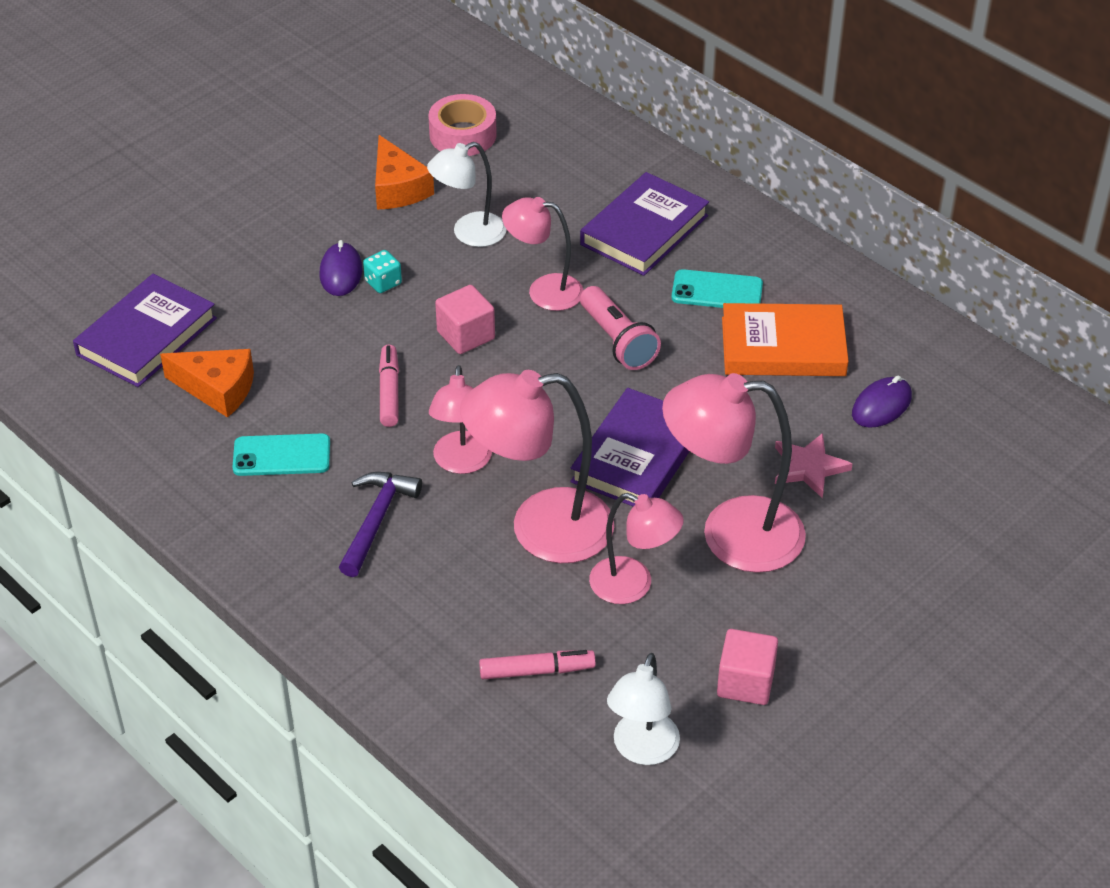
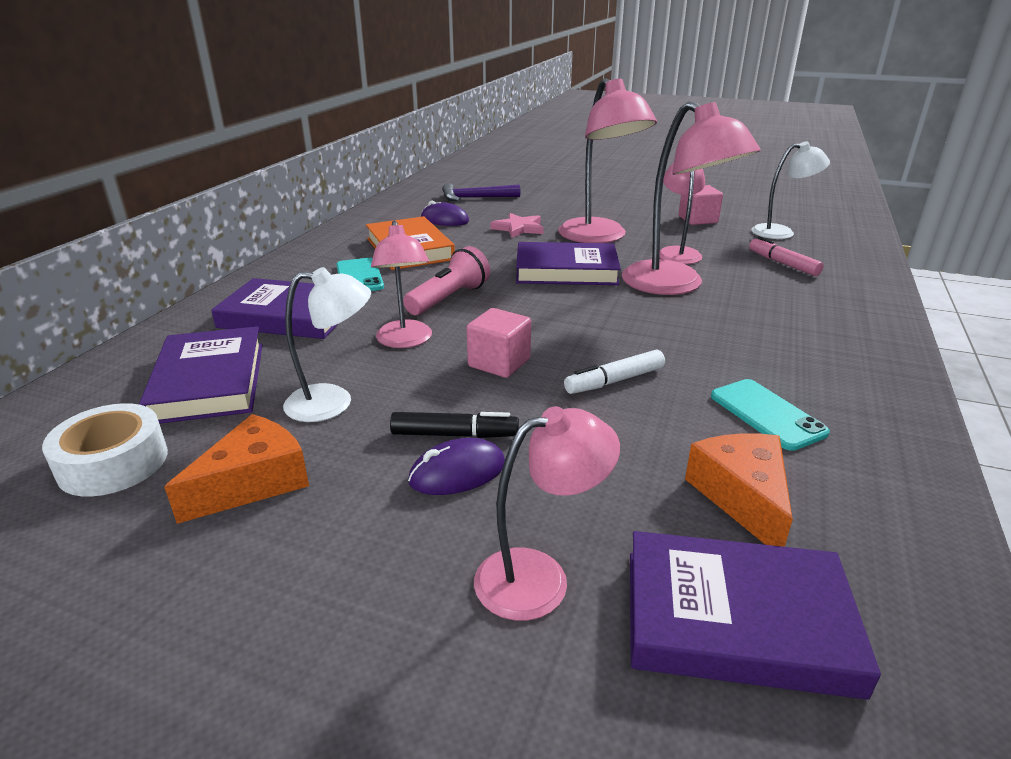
camera: 115 degrees left, 15 degrees down
(376, 520) = (761, 344): purple hammer -> purple hammer (475, 198)
(383, 282) = (454, 434): turquoise dice -> black marker
(389, 392) = (614, 381): pink marker -> white marker
(461, 463) = (653, 326): pink lamp -> pink lamp (540, 577)
(463, 135) = (113, 463): pink tape -> white tape
(469, 234) = (333, 402): white lamp -> white lamp turned 45 degrees counterclockwise
(545, 178) = (209, 381): none -> purple book

